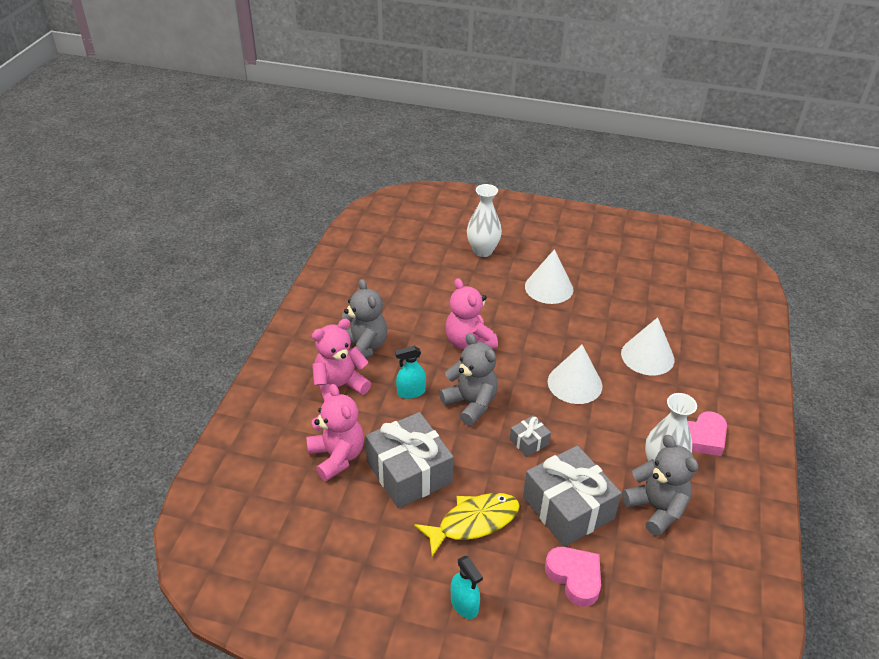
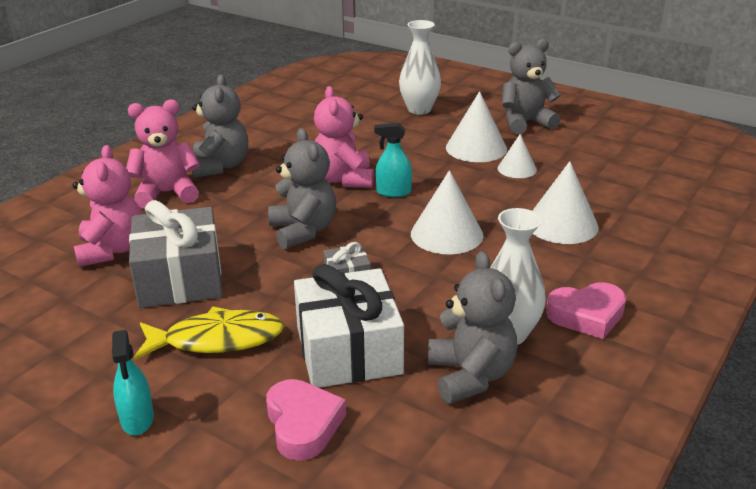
camera: 20 degrees right, 10 degrees down
(411, 392) = (242, 210): turquoise spray bottle -> turquoise spray bottle (393, 192)
(568, 508) = (348, 350): grey gift -> white gift
(571, 252) = (525, 123): none -> grey teddy bear
(589, 305) = (517, 169): none -> white cone

